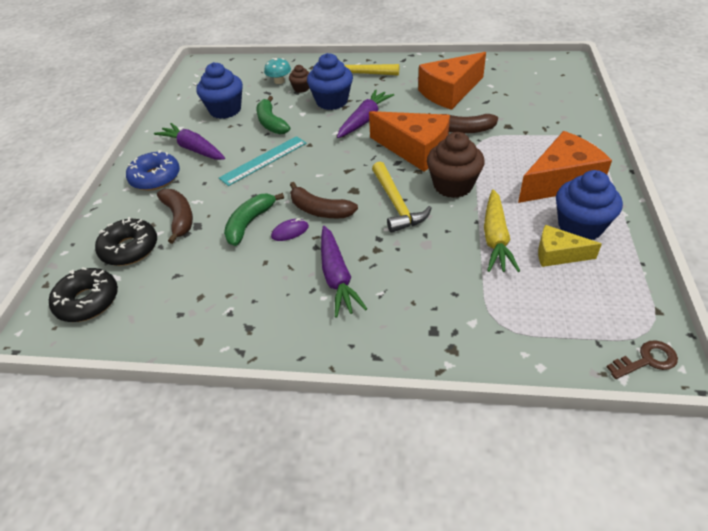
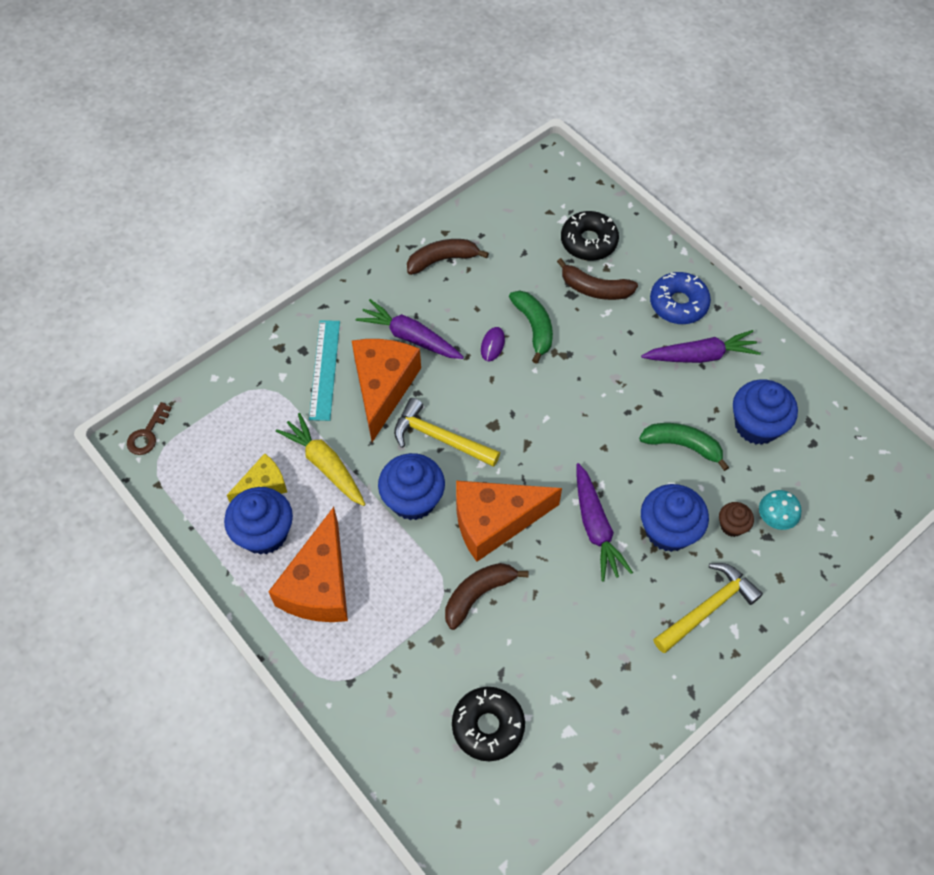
camera: 130 degrees right, 15 degrees up
(88, 301) = (553, 196): black donut -> black donut (488, 726)
(264, 160) = (617, 394): turquoise ruler -> turquoise ruler (324, 369)
(319, 210) = (495, 382): brown banana -> brown banana (442, 260)
(449, 92) = (559, 658): orange cheese -> orange cheese (383, 387)
(453, 185) = (413, 499): brown cupcake -> blue cupcake

